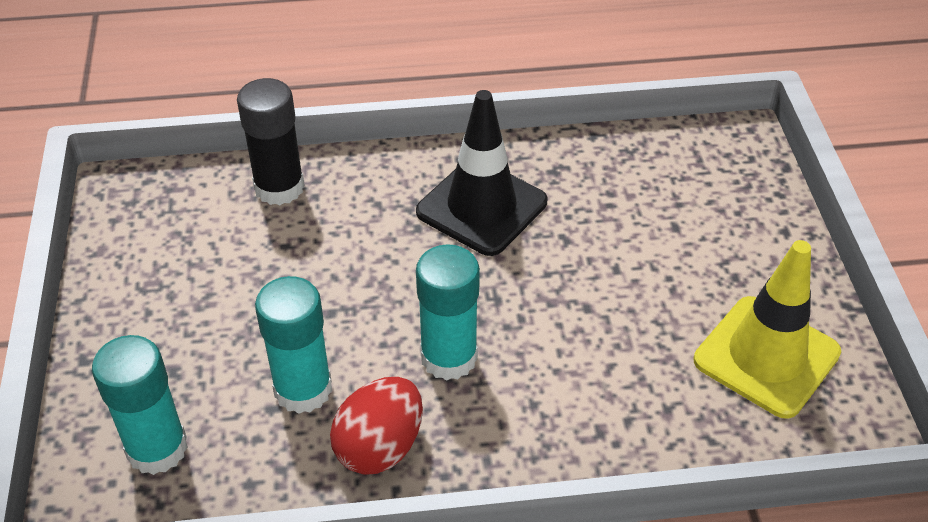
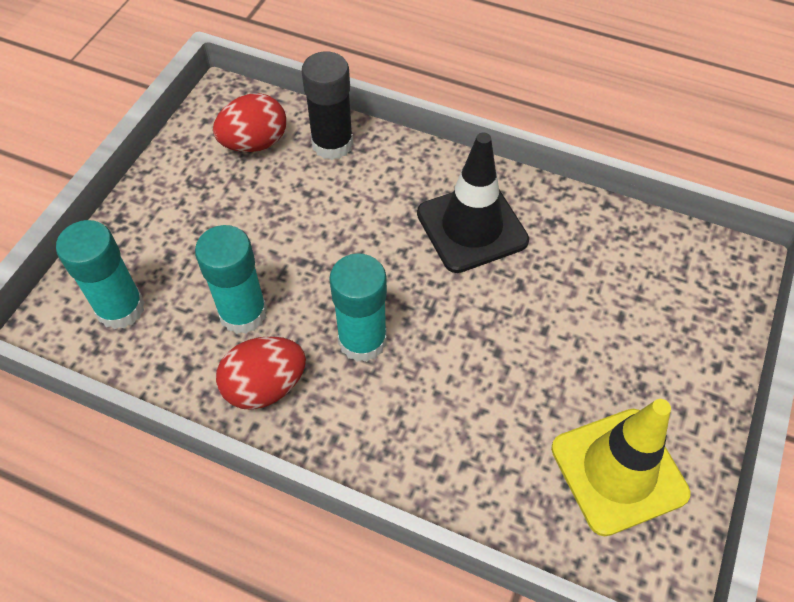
camera: 30 degrees right, 10 degrees up
(190, 220) = (254, 143): none -> red egg

